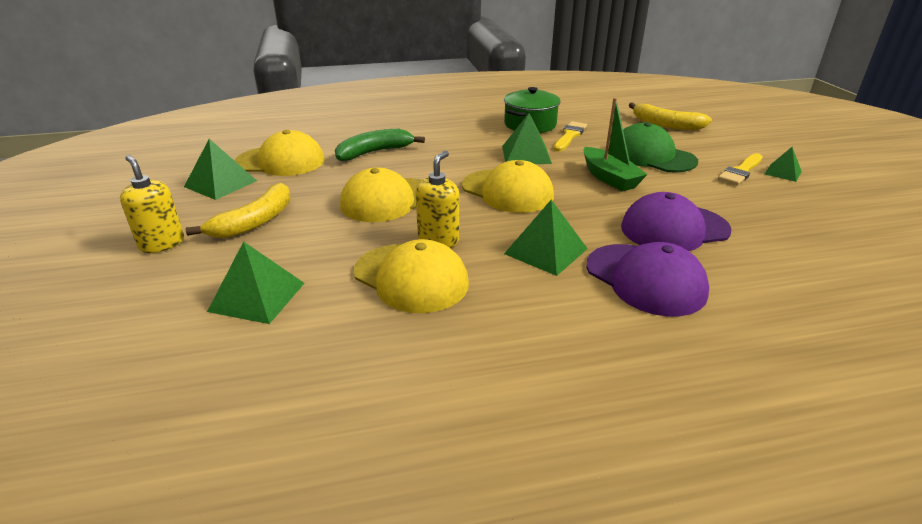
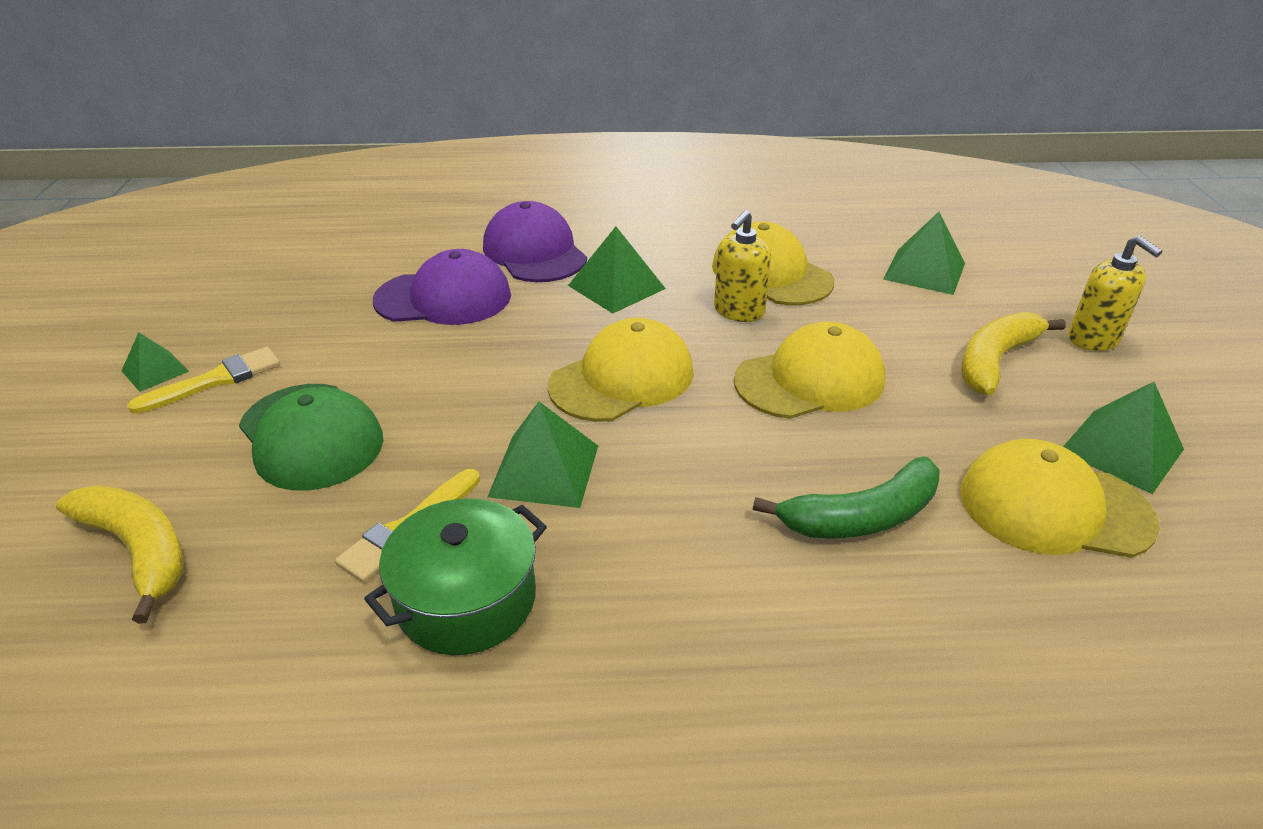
camera: 170 degrees left, 5 degrees up
(507, 191) = (622, 379): yellow cap -> yellow cap turned 90 degrees clockwise
(609, 178) = (442, 389): green boat -> none

